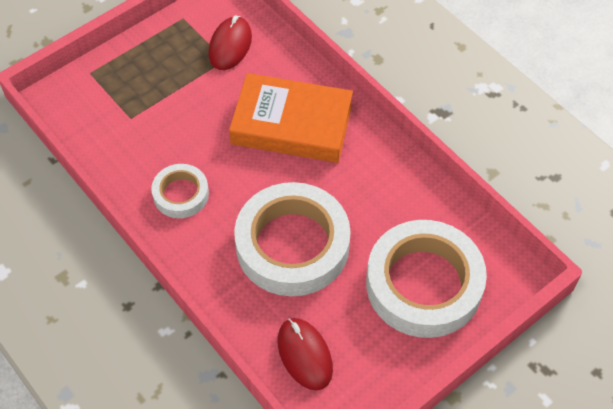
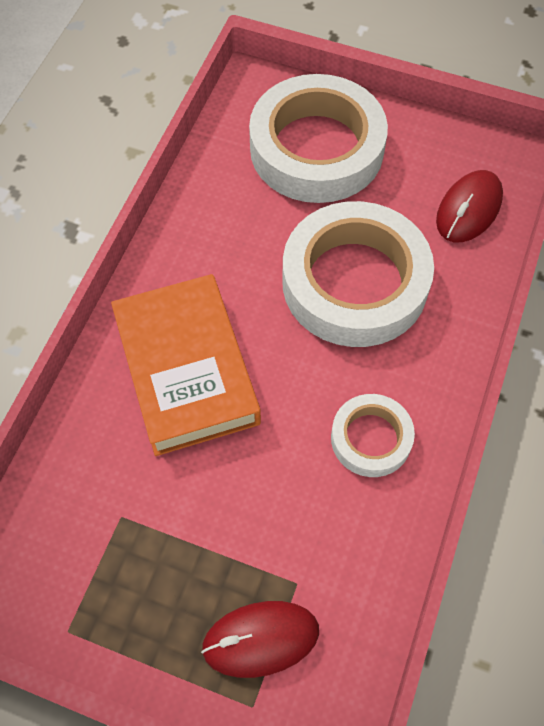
camera: 120 degrees left, 5 degrees up
(230, 46) = (90, 524): red mouse -> red mouse (260, 639)

